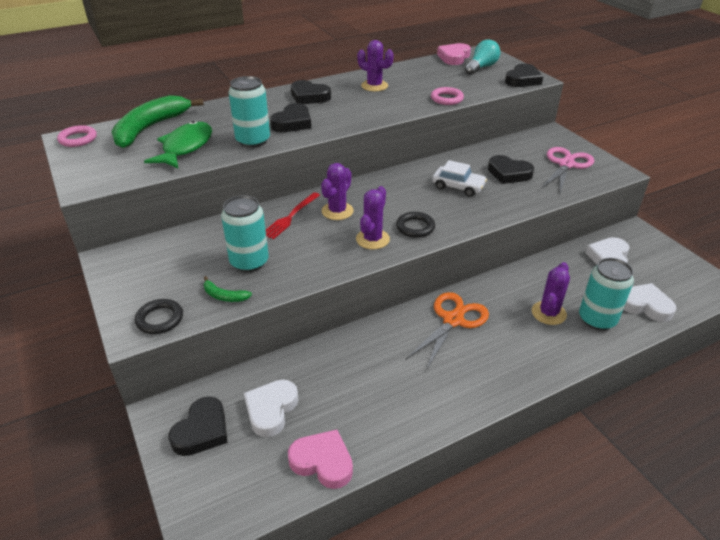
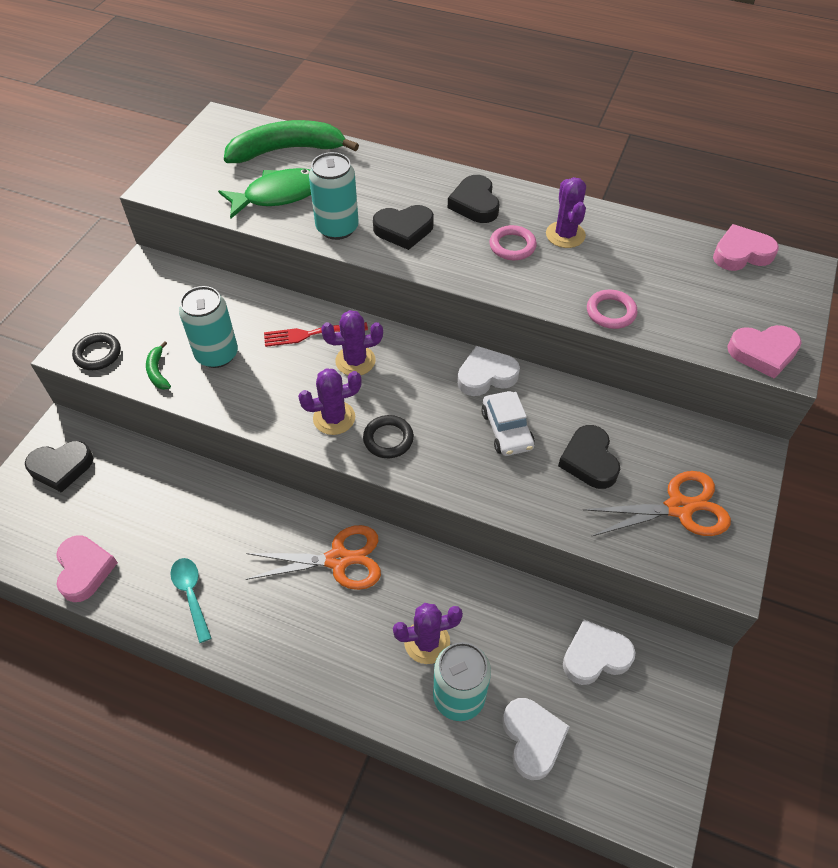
camera: 50 degrees right, 15 degrees up
(78, 139) = (223, 126): pink ring -> pink ring (512, 246)
(271, 410) = (114, 496): white heart -> white heart (486, 375)
(410, 406) = (191, 595): none -> turquoise spoon
(481, 67) = (746, 294): turquoise light bulb -> none
(522, 80) = (763, 353): black heart -> pink heart
(566, 165) = (679, 508): pink scissors -> orange scissors

